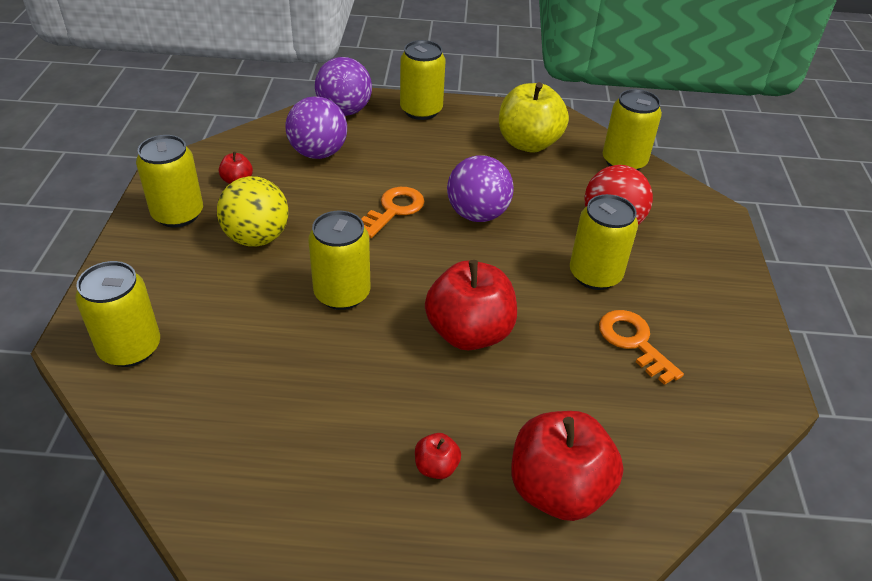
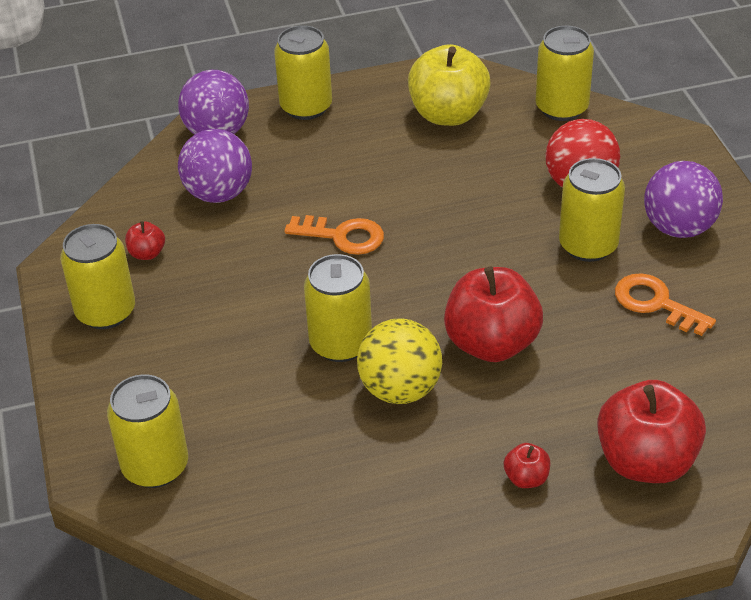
camera: 15 degrees left, 0 degrees up
(257, 238) = (212, 312): yellow ball -> yellow ball (400, 389)
(394, 210) = (343, 236): orange key -> orange key turned 90 degrees clockwise
(477, 214) = (435, 215): purple ball -> purple ball (678, 228)

